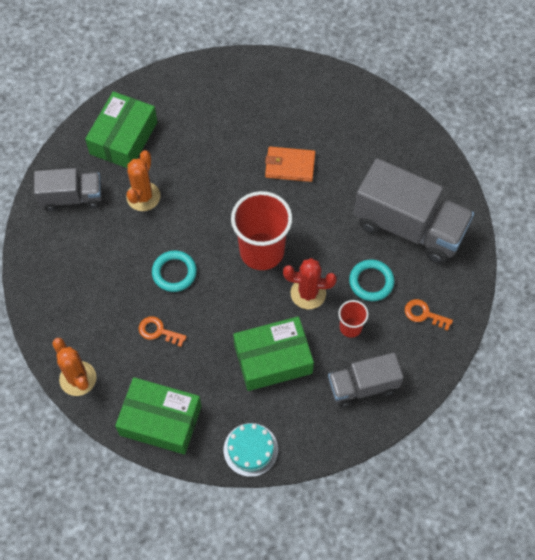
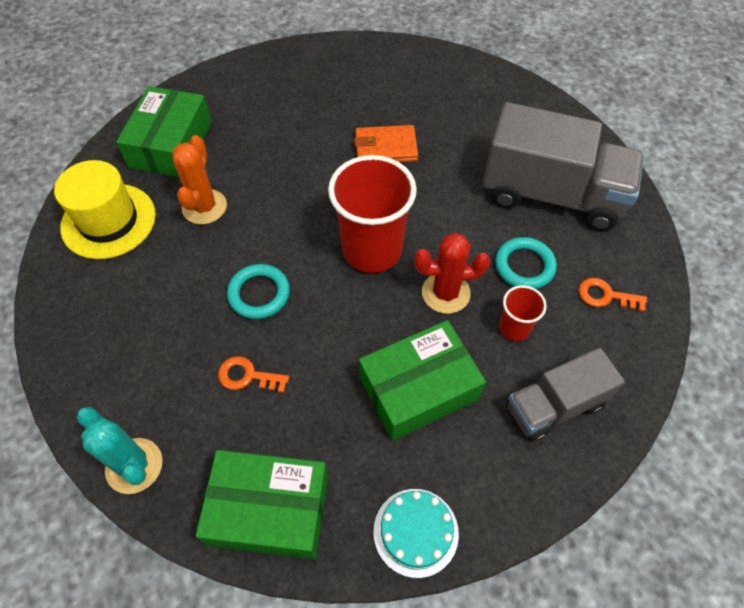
camera: 10 degrees left, 5 degrees down
(72, 197) = (108, 221): grey truck -> yellow hat
(78, 378) = (134, 466): orange cactus -> turquoise cactus

